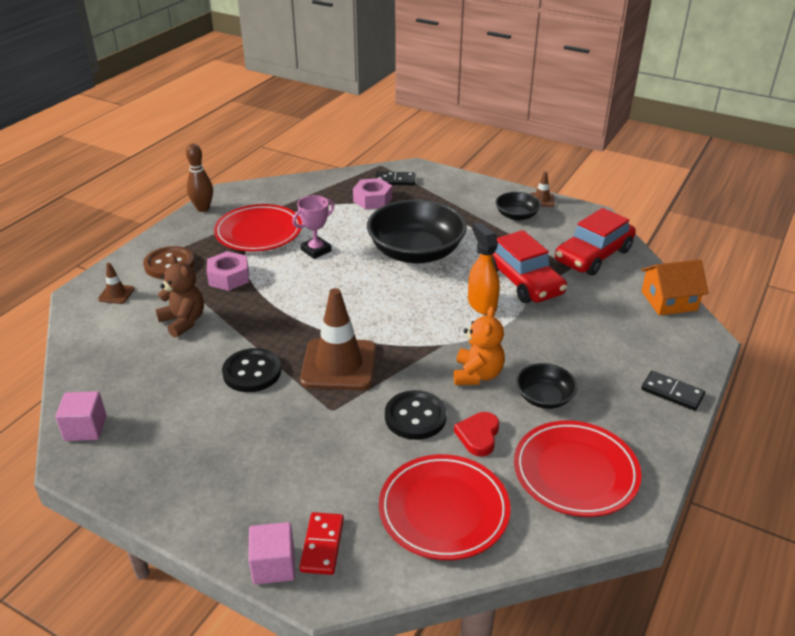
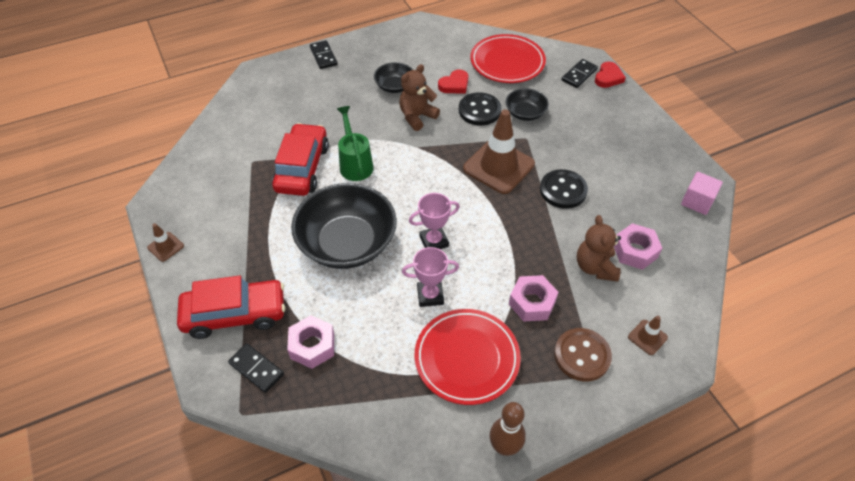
camera: 145 degrees left, 15 degrees up
(147, 349) = (635, 251): none -> pink nut
(273, 565) = (608, 77): pink cube -> red heart
(322, 545) = (579, 75): red domino -> black domino
(346, 281) = (434, 241): none -> pink trophy
(477, 375) = (417, 117): orange teddy bear -> brown teddy bear
(482, 304) = (355, 164): orange spray bottle -> green watering can
(516, 215) = (214, 239): black bowl -> black bowl (525, 113)
(575, 472) = (425, 48): red plate -> none
(593, 256) = (221, 162): red car -> red car (235, 314)
(669, 301) = (234, 103): orange house -> none

